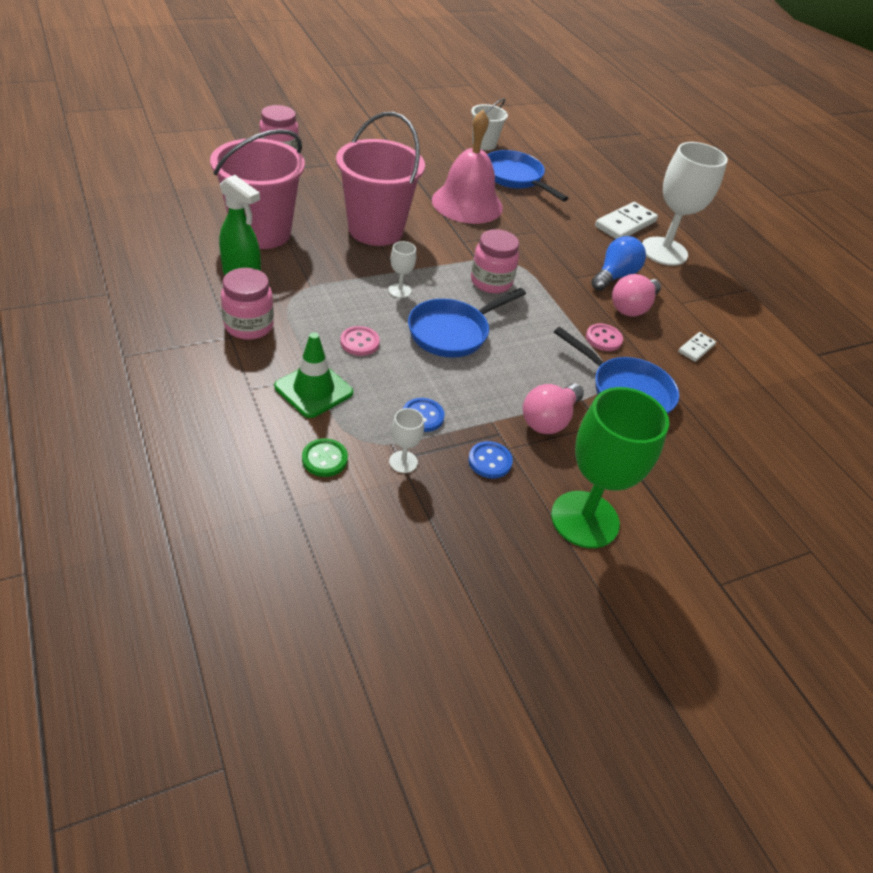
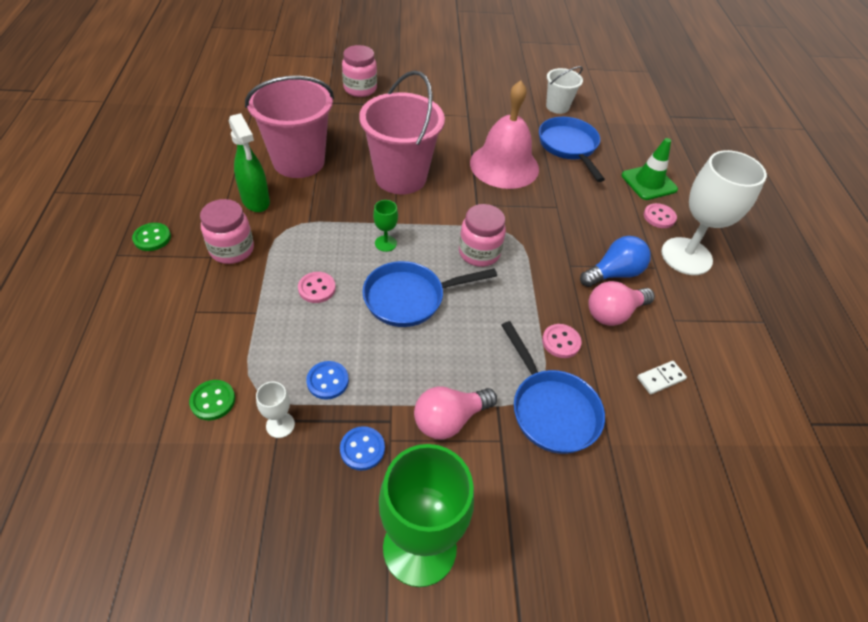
camera: 25 degrees right, 5 degrees up
(153, 332) = (152, 238): none -> green button
(313, 390) = (247, 327): green traffic cone -> green traffic cone (648, 182)
(400, 291) = (385, 243): white goblet -> green goblet
(625, 224) = (659, 217): white domino -> pink button

